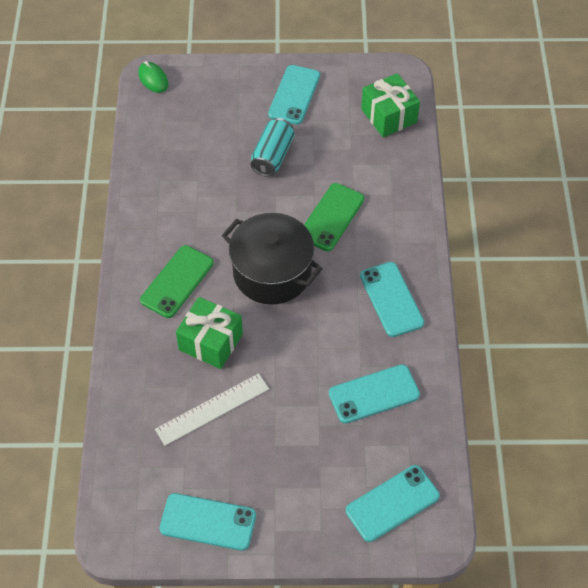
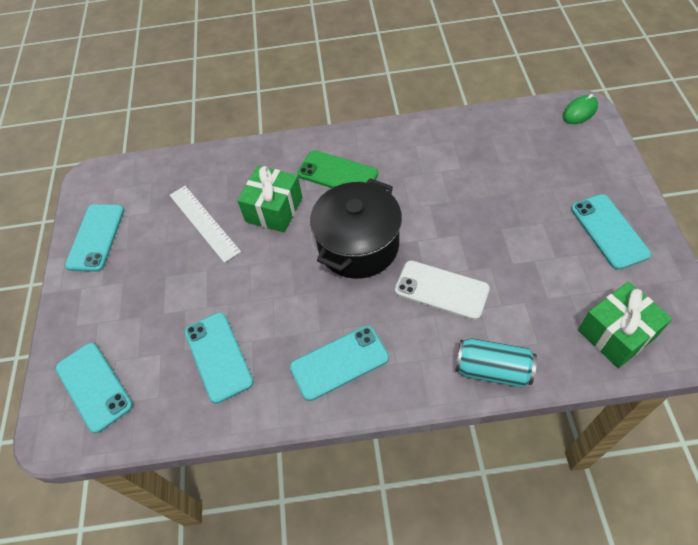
camera: 90 degrees right, 0 degrees up
(272, 156) = (511, 224): turquoise can -> turquoise can (492, 369)
(294, 95) = (609, 231): turquoise phone -> turquoise phone turned 60 degrees clockwise
(331, 217) = (441, 290): green phone -> white phone

